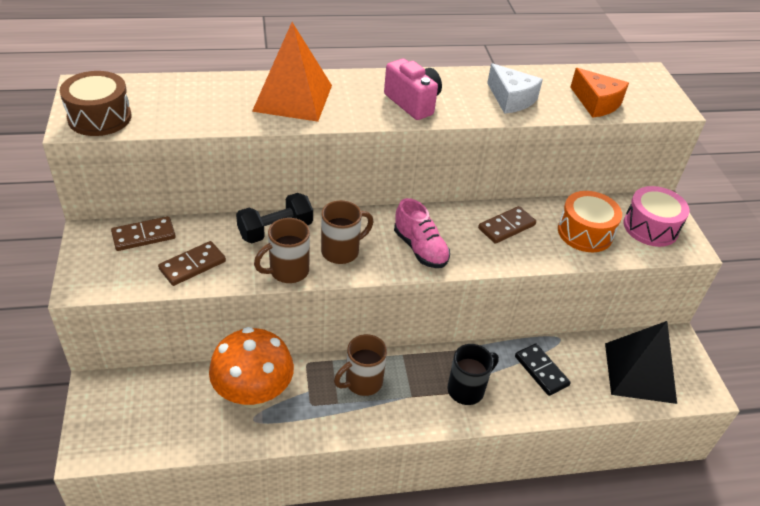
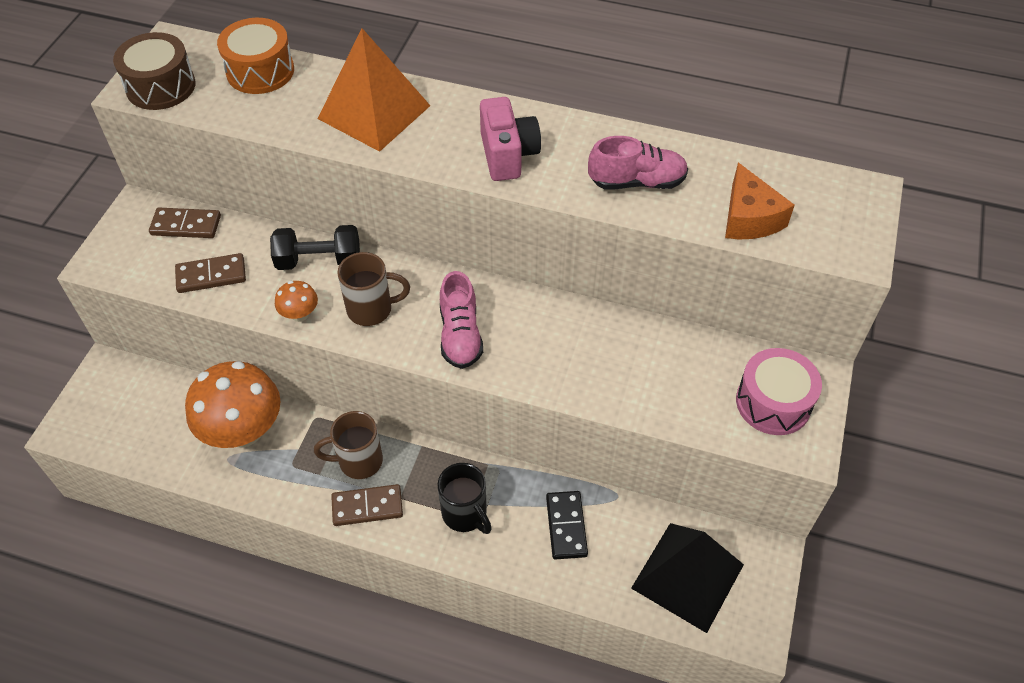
camera: 30 degrees right, 10 degrees up
(287, 271) = (300, 314): brown mug -> orange mushroom
(467, 389) = (465, 514): black mug -> black mug turned 60 degrees clockwise
(506, 227) = (583, 340): brown domino -> brown domino (367, 506)
(511, 99) = (637, 182): white cheese -> pink shoe
(585, 232) = (678, 381): orange drum -> orange drum (260, 71)

